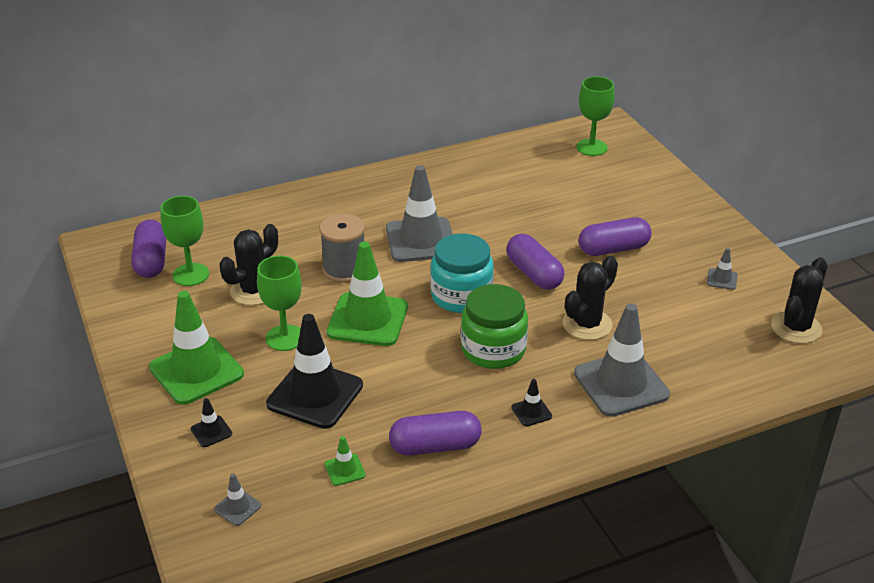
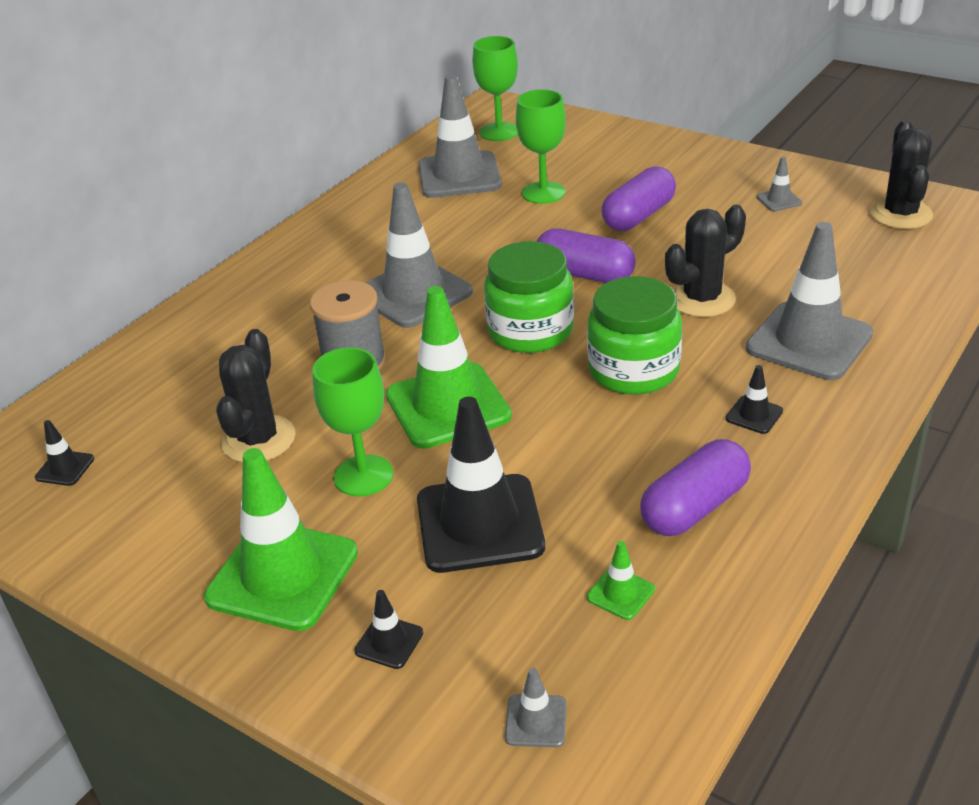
camera: 30 degrees left, 0 degrees up
(151, 261) = (65, 468): purple capsule -> black traffic cone
(191, 274) = (144, 460): green goblet -> green goblet (543, 193)
(461, 296) = (530, 331): turquoise jar -> green jar
(531, 170) = (459, 176): none -> grey traffic cone
(587, 324) = (702, 299): black cactus -> black cactus turned 45 degrees clockwise

